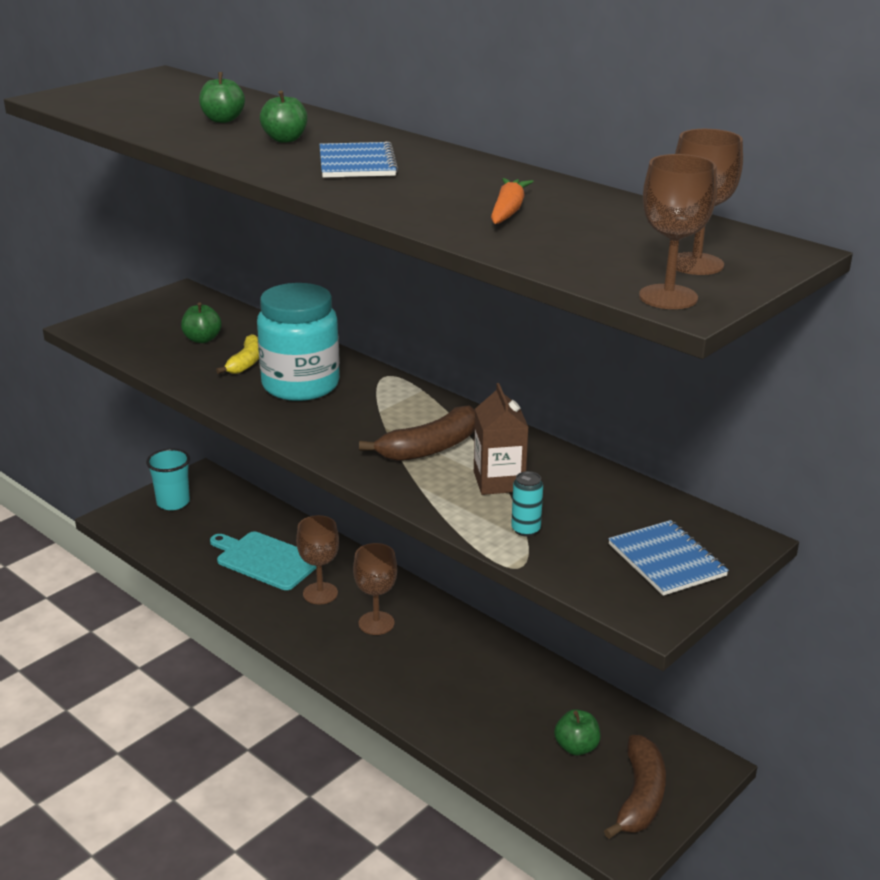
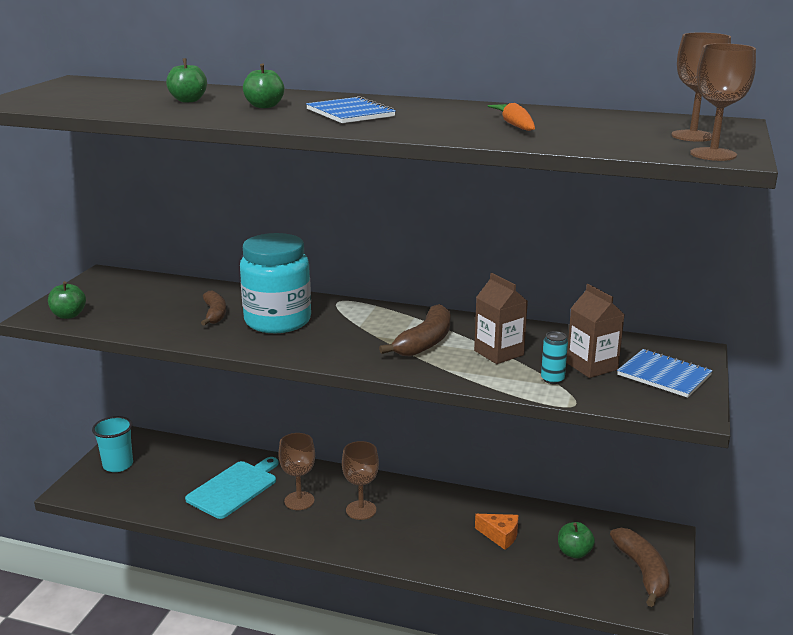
camera: 25 degrees left, 5 degrees down
(202, 339) = (158, 305): green apple -> green apple (69, 315)
(246, 362) = (215, 314): yellow banana -> brown banana
(266, 560) = (234, 488): turquoise cutting board -> turquoise cutting board turned 120 degrees clockwise
(506, 700) = (500, 536): none -> orange cheese
(590, 526) = (591, 366): none -> brown carton

